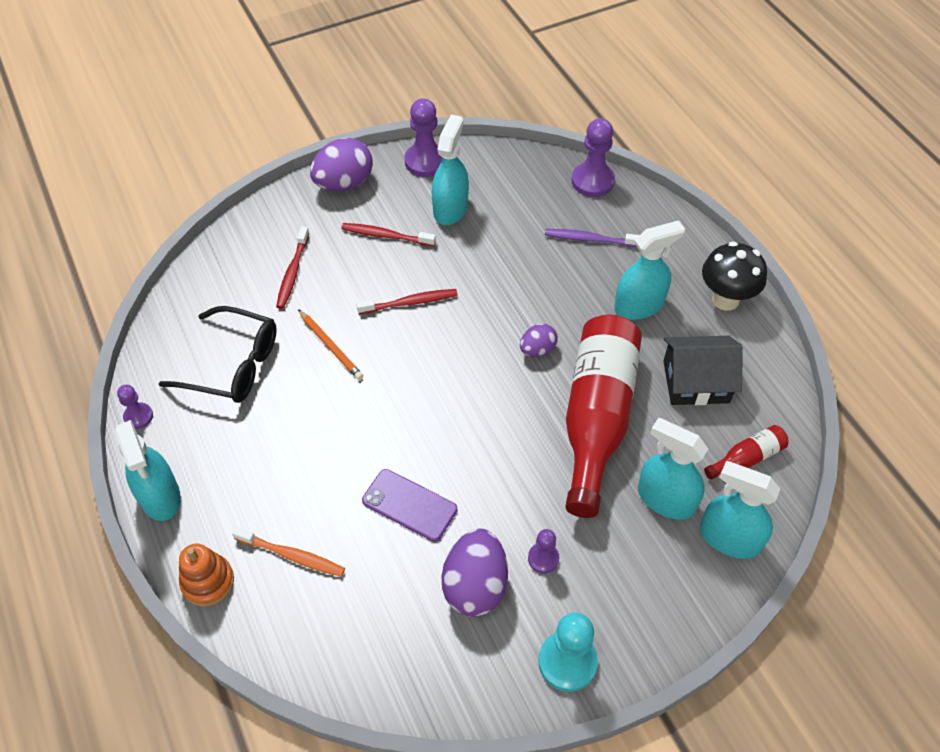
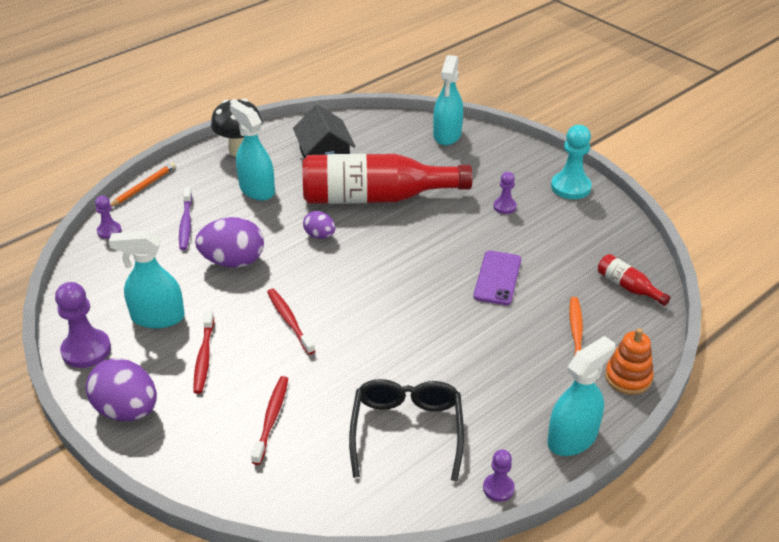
camera: 105 degrees left, 15 degrees down
(292, 272) = (271, 418): red toothbrush -> red toothbrush turned 75 degrees counterclockwise
(330, 346) = (359, 363): orange pencil -> orange pencil (143, 187)
(475, 585) = (543, 234): purple egg -> purple egg (233, 262)
(592, 181) = (109, 231): purple pawn -> purple pawn, size x0.57
(665, 499) = (430, 161): turquoise spray bottle -> none
(747, 458) = (382, 132): red bottle -> red bottle (628, 287)

